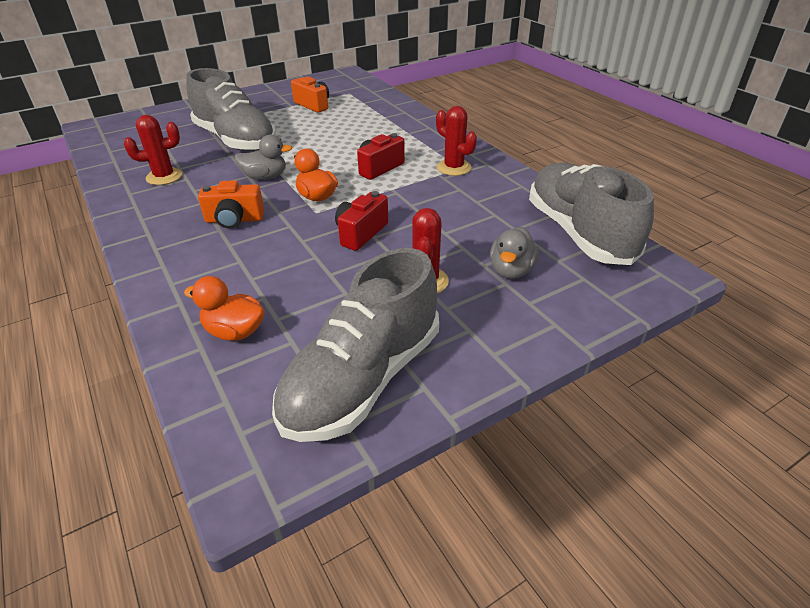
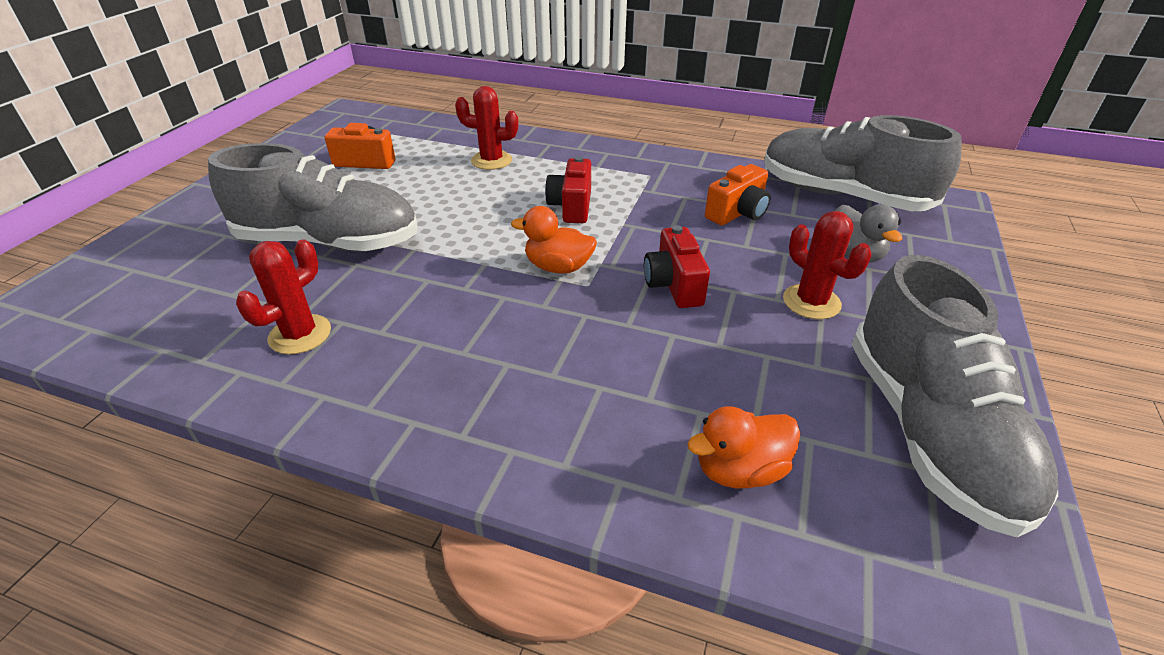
camera: 40 degrees left, 0 degrees up
(234, 220) = (506, 342): orange camera -> orange camera (737, 213)
(265, 177) = (454, 272): grey duck -> none
(454, 168) = (644, 177): red cactus -> red cactus (491, 161)

